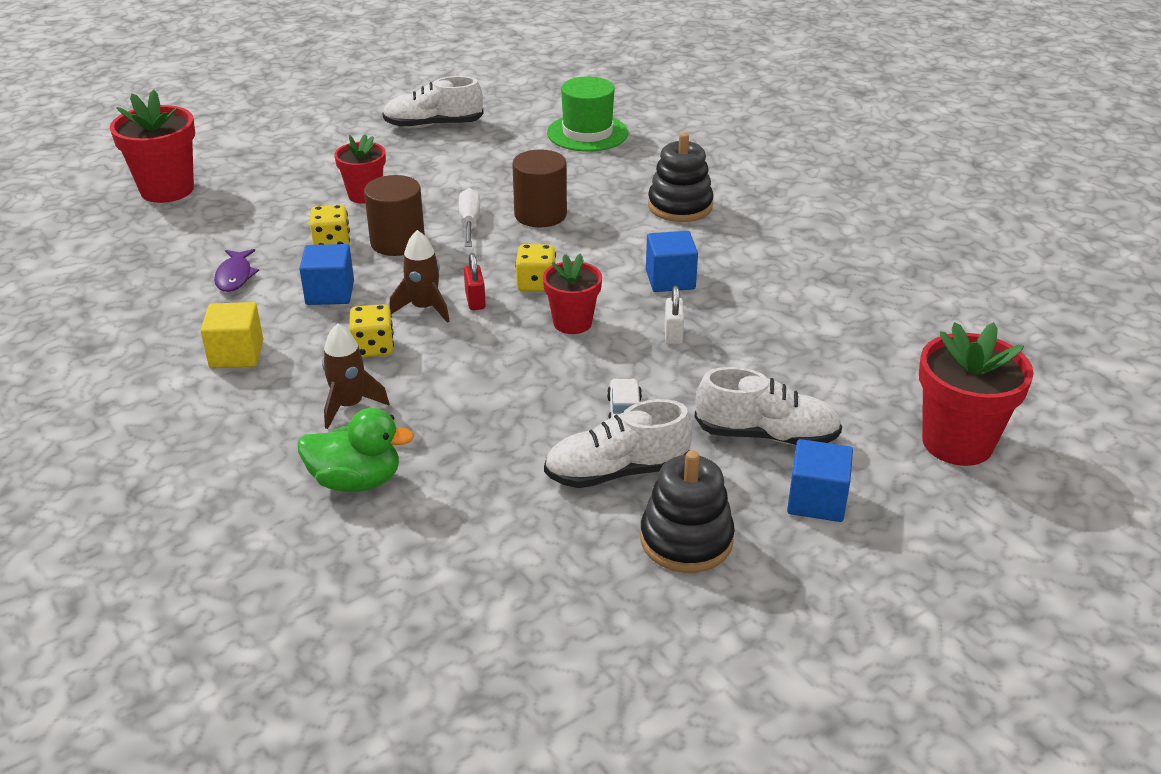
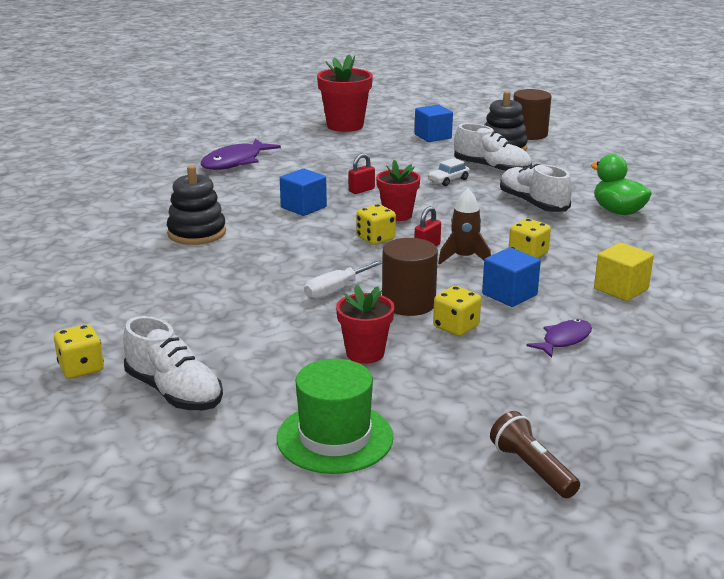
camera: 130 degrees left, 10 degrees down
(167, 190) = (531, 468): red flower pot -> brown flashlight
(349, 406) = (581, 237): brown rocket -> none
(510, 109) = (81, 368): none -> yellow dice
(540, 215) = (282, 271): brown cylinder -> brown cylinder (529, 134)
(587, 133) = (99, 308): green hat -> green hat (335, 437)
(673, 335) = (361, 190): white padlock -> red padlock
(766, 435) = (407, 153): white shoe -> white shoe (533, 204)
(873, 294) = (235, 162): none -> purple fish

